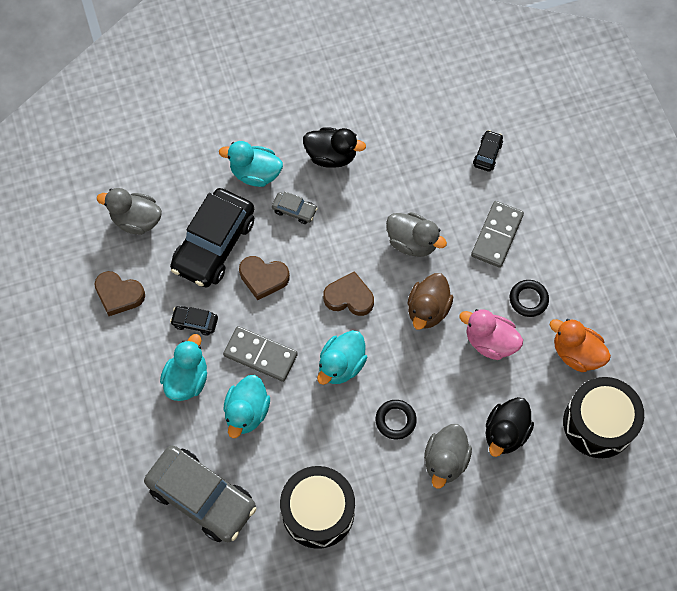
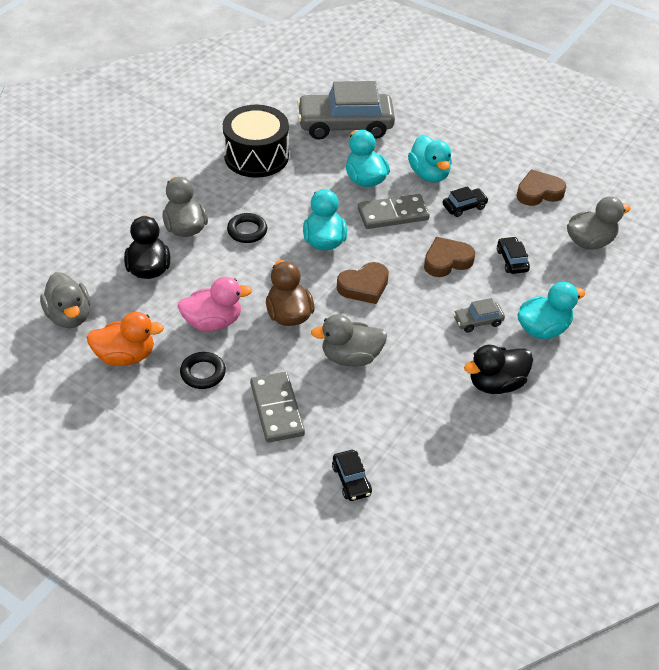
camera: 140 degrees right, 20 degrees down
(214, 244) = (512, 260): black car -> black car, size x0.43
(598, 423) = (69, 316): black drum -> grey duck

